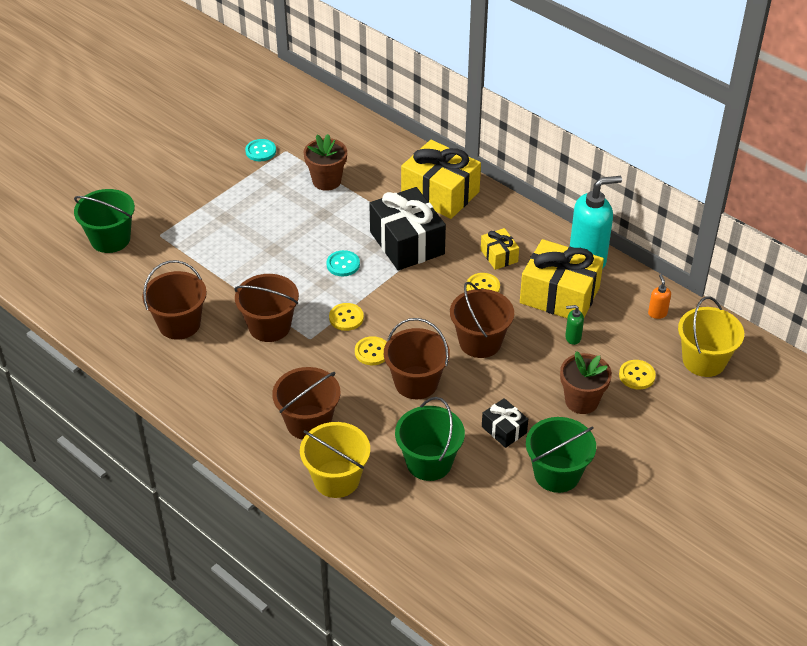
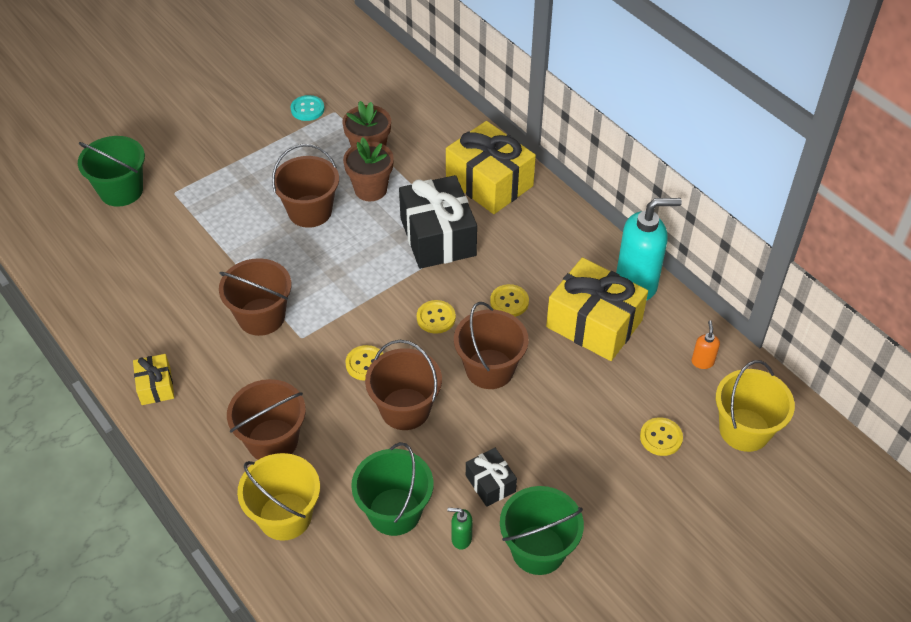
camera: 10 degrees right, 5 degrees up
(179, 324) = (165, 300): brown bucket -> brown bucket (310, 211)
(343, 264) = (361, 253): turquoise button -> none
(346, 318) = (348, 318): yellow button -> yellow button (436, 318)
(499, 256) = (536, 266): yellow gift -> yellow gift (156, 386)
(572, 338) = (597, 379): green soap dispenser -> green soap dispenser (461, 539)
(581, 401) = (589, 460): brown flower pot -> brown flower pot (370, 189)

